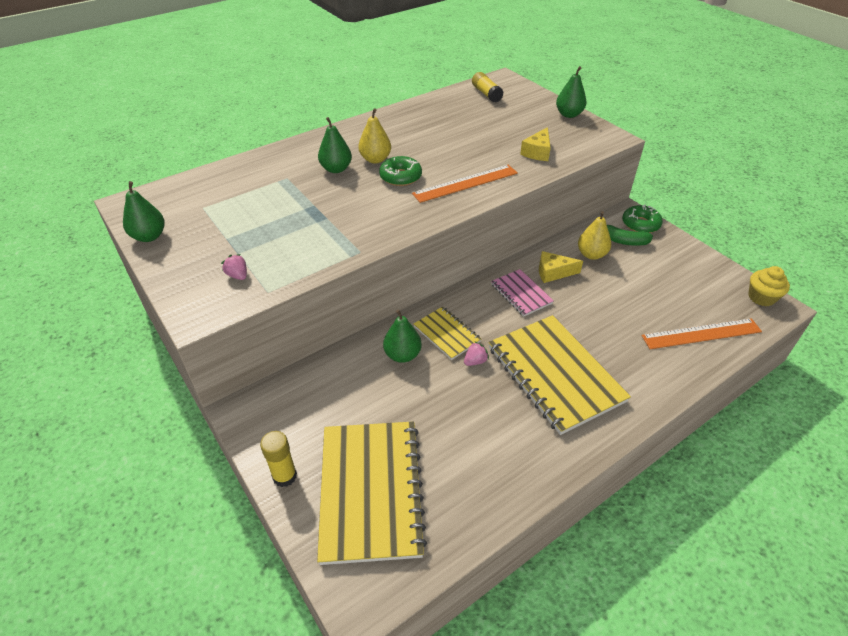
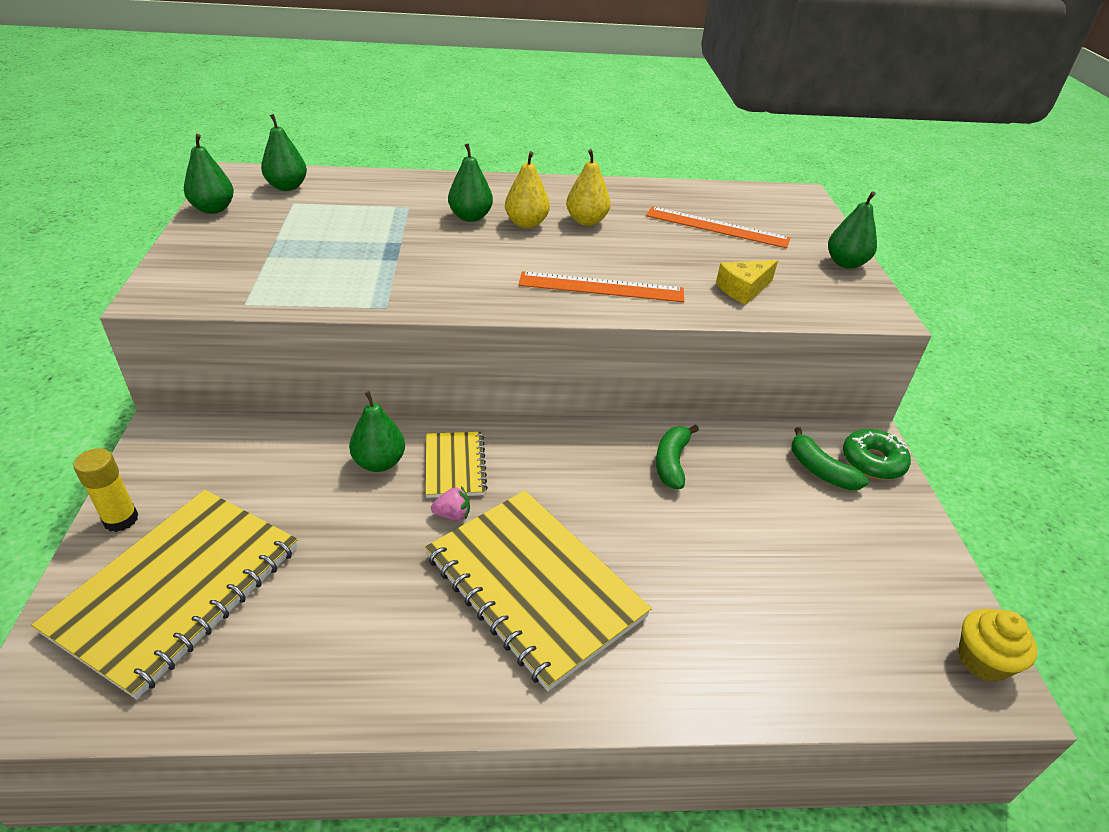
camera: 30 degrees right, 5 degrees down
(182, 197) = (287, 187): none -> green pear
(238, 275) = (239, 276): pink strawberry -> none
(400, 177) = (531, 251): green donut -> none
(486, 94) = (755, 203): yellow glue stick -> none
(521, 294) = (599, 467): pink notebook -> none
(553, 272) = (671, 462): yellow cheese -> green banana
(555, 374) = (534, 586): yellow notebook -> yellow notebook turned 45 degrees counterclockwise
(591, 254) = (752, 466): yellow pear -> yellow pear (586, 221)
(701, 334) = (815, 655): orange ruler -> orange ruler (716, 227)

